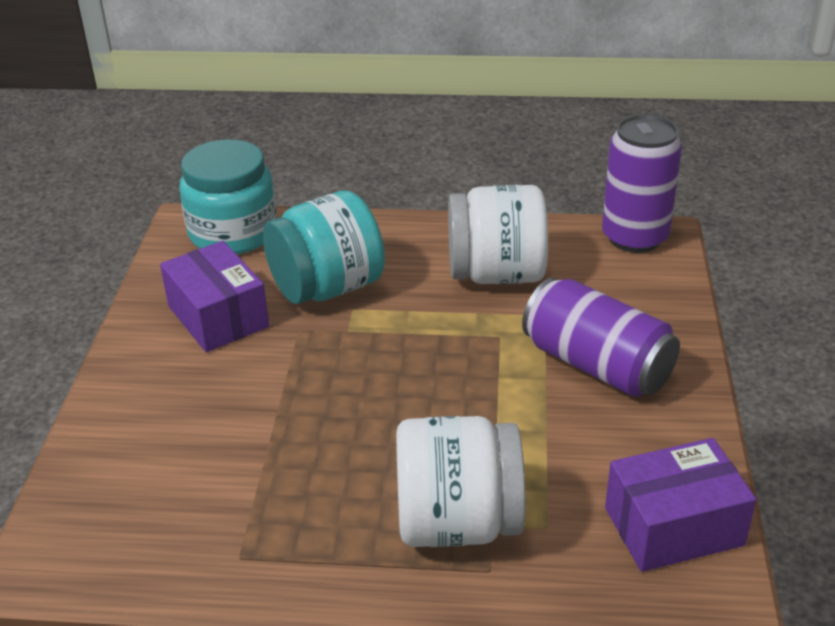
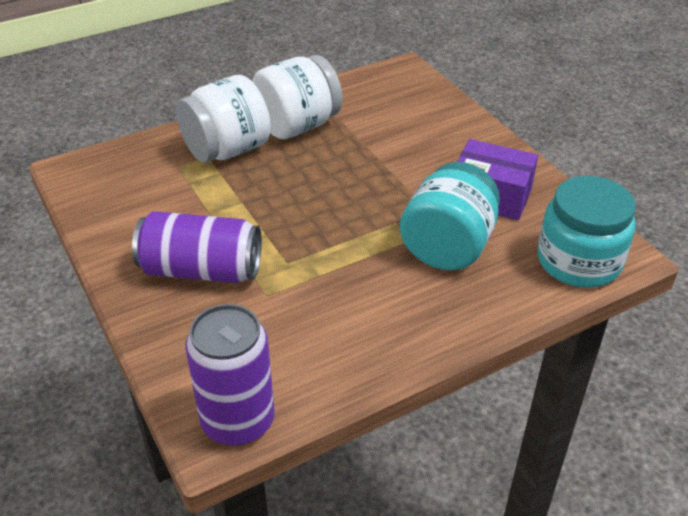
camera: 145 degrees right, 5 degrees up
(496, 274) = (333, 317): white jar -> white jar (297, 126)
(673, 526) = (105, 192): purple box -> none

